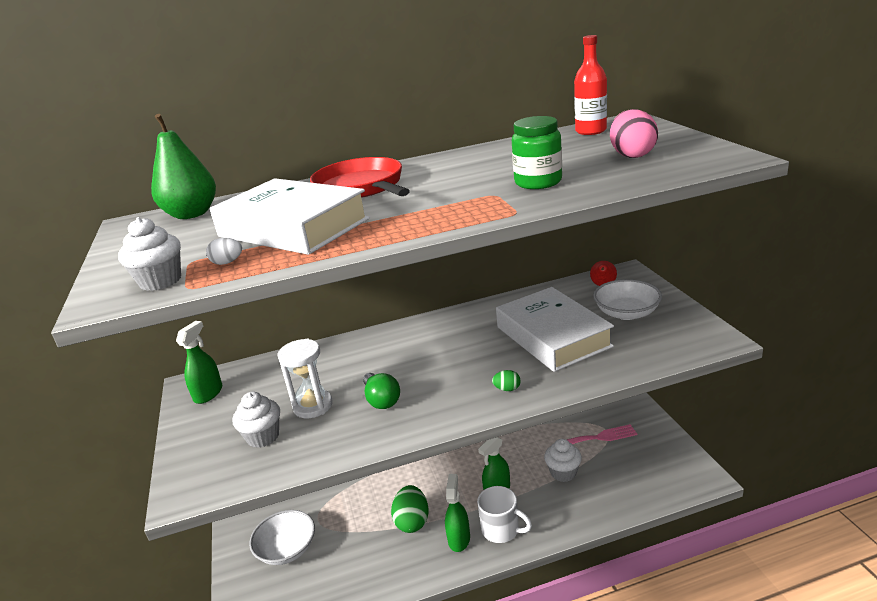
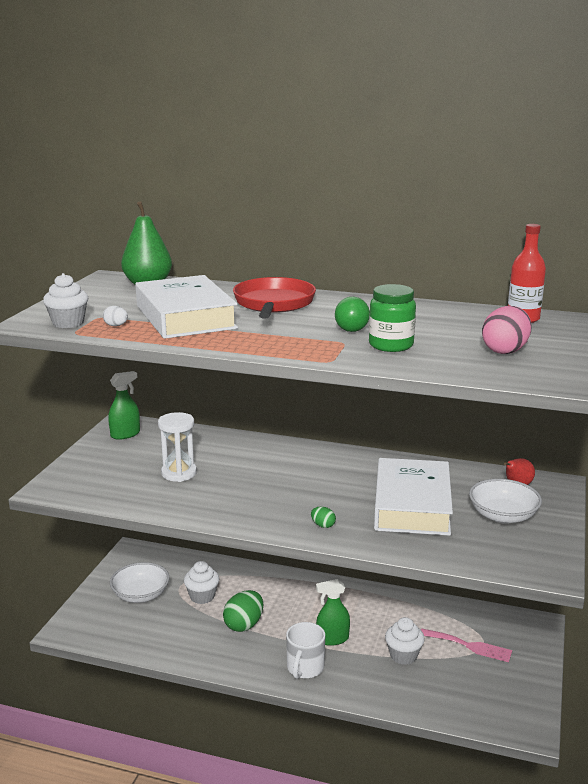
camera: 30 degrees right, 5 degrees down
(263, 437) = (127, 478): white cupcake -> white cupcake (202, 596)
(381, 400) = (227, 491): green light bulb -> green light bulb (352, 327)
(459, 539) = (265, 656): green spray bottle -> none
(501, 530) = (304, 668): white mug -> white mug turned 45 degrees clockwise

